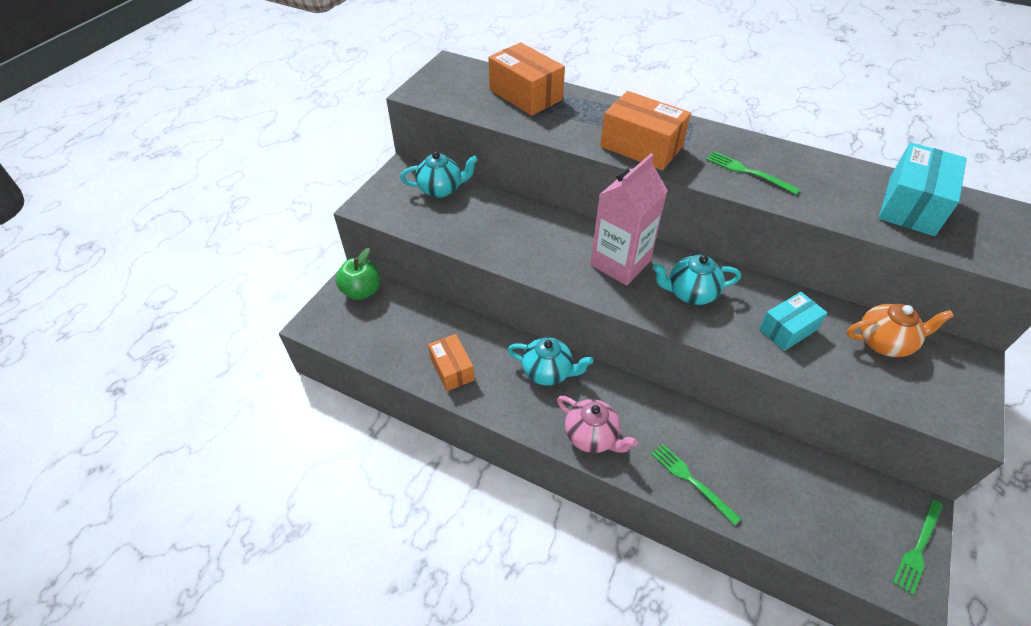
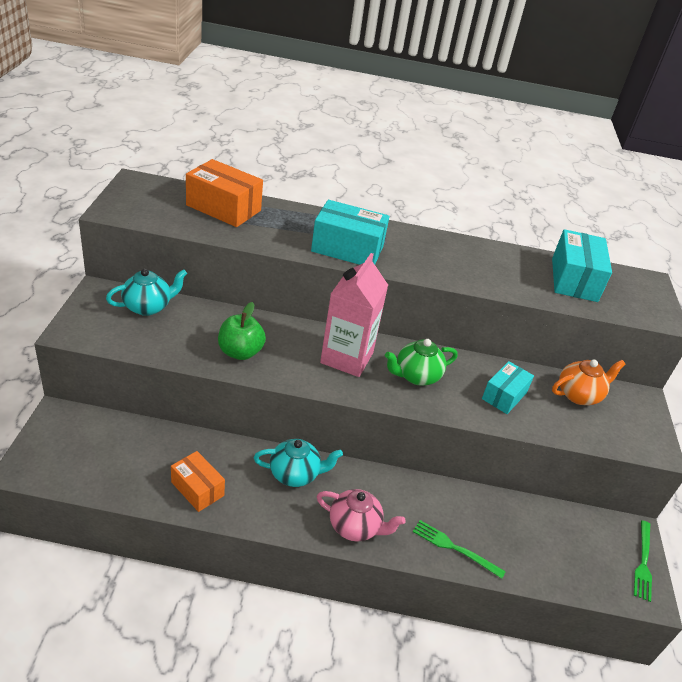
camera: 25 degrees left, 10 degrees down
(362, 291) = (72, 425): green apple -> green apple (240, 352)
(641, 147) = (347, 249): orange box -> turquoise box
(690, 293) = (416, 376): turquoise teapot -> green teapot
(748, 172) = (444, 264): green fork -> none

